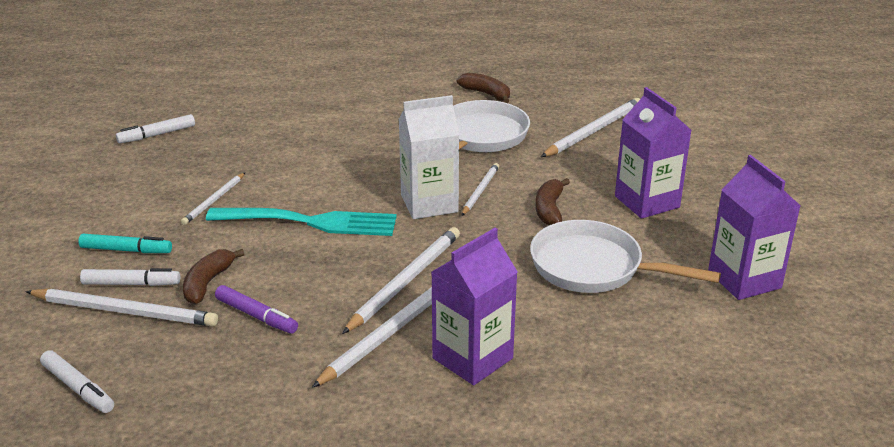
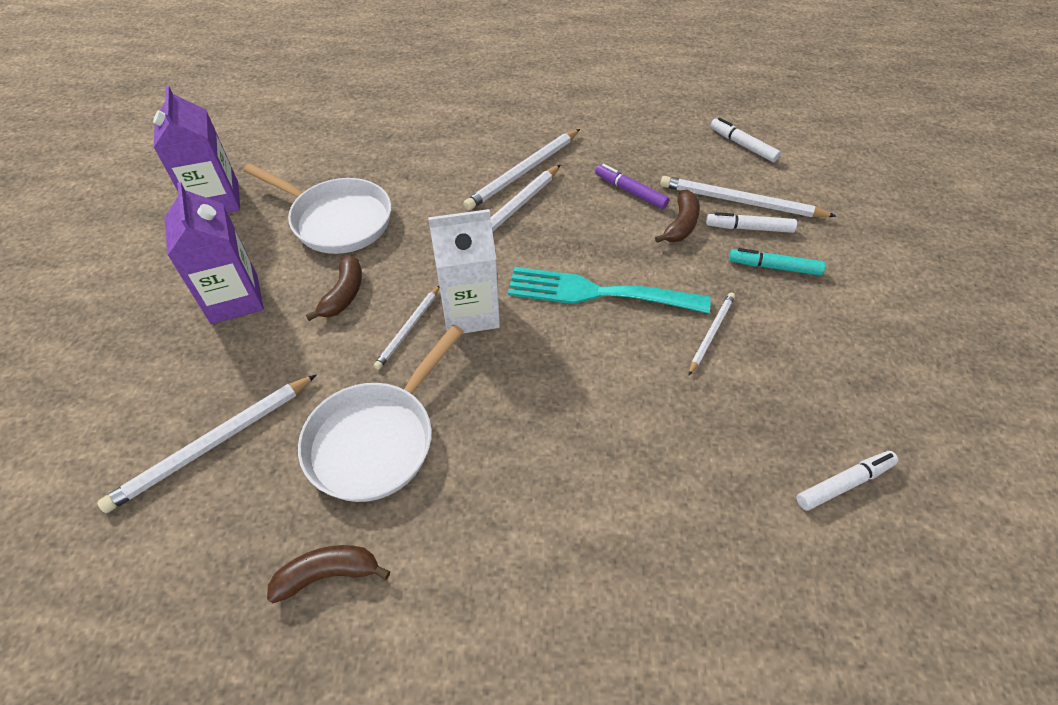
camera: 175 degrees left, 20 degrees up
(472, 358) = (465, 150): purple carton -> none
(486, 94) = (328, 574): brown banana -> brown banana turned 120 degrees clockwise

